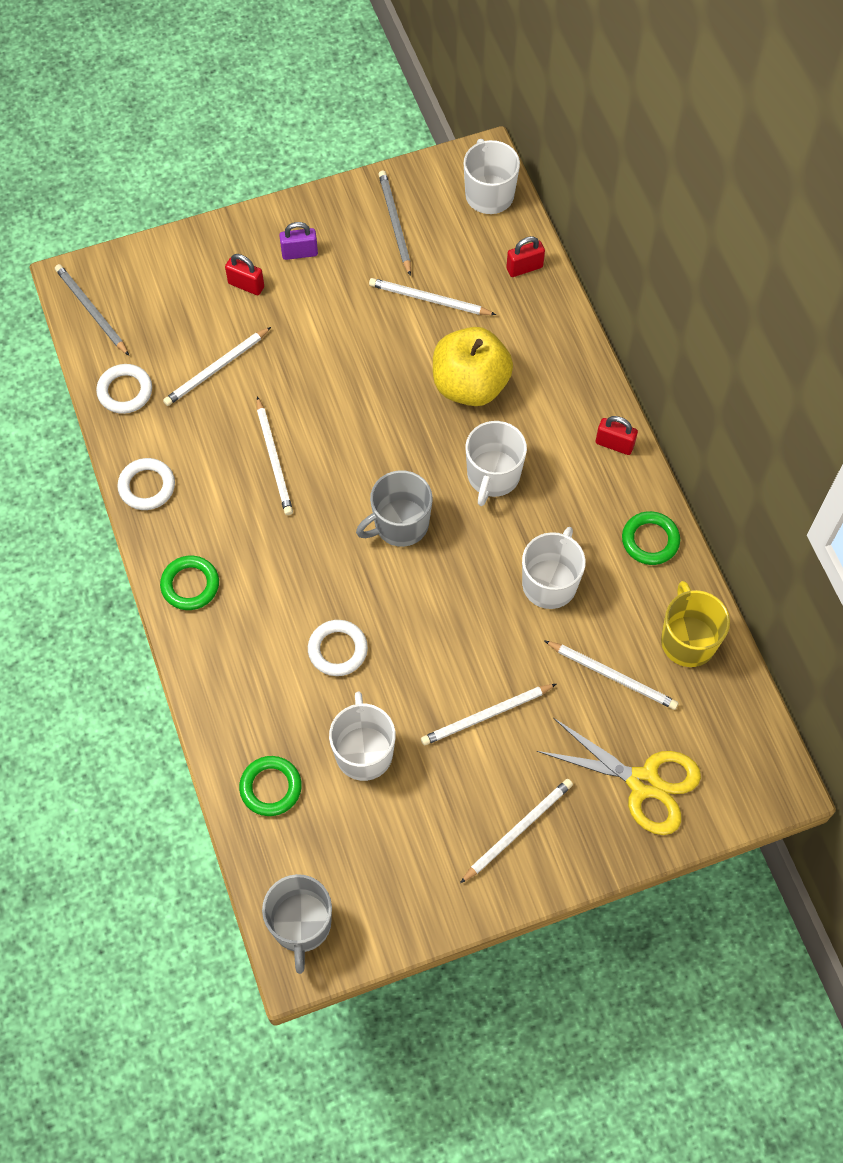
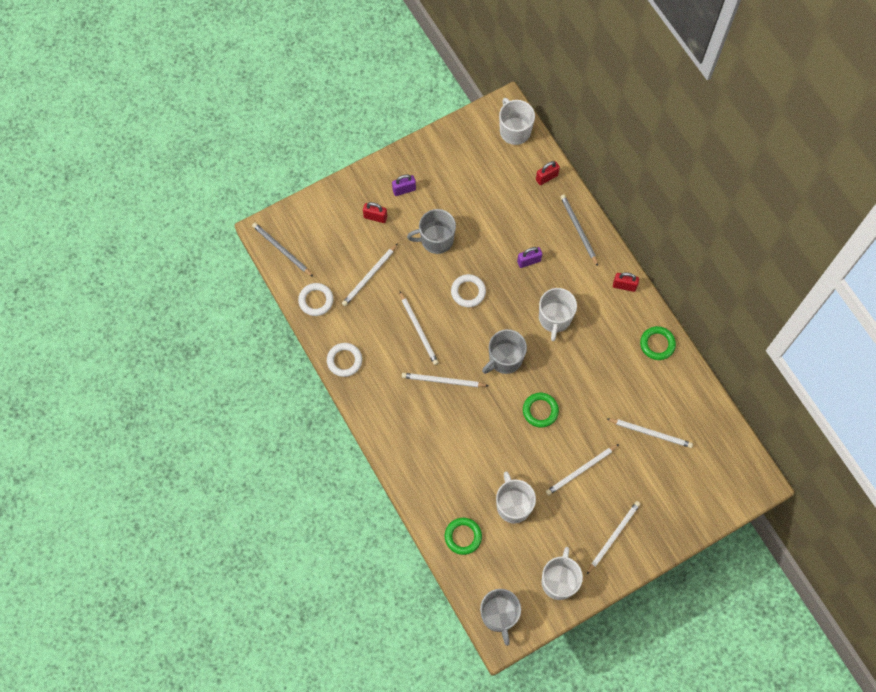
camera: 10 degrees left, 5 degrees up
(190, 585) = (386, 419): green ring -> green ring (540, 411)
(332, 331) = (436, 240): none -> grey mug
(337, 650) = (484, 445): white ring -> white ring (468, 292)
(395, 223) = (459, 160): grey pencil -> grey pencil (578, 229)
(429, 299) = (492, 208): white pencil -> white pencil (443, 381)
(470, 385) = (529, 261): yellow apple -> purple padlock
(550, 583) = (602, 381): white mug -> white mug (559, 581)
(643, 783) = (681, 495): yellow scissors -> none
(687, 640) = (691, 403): yellow mug -> none

